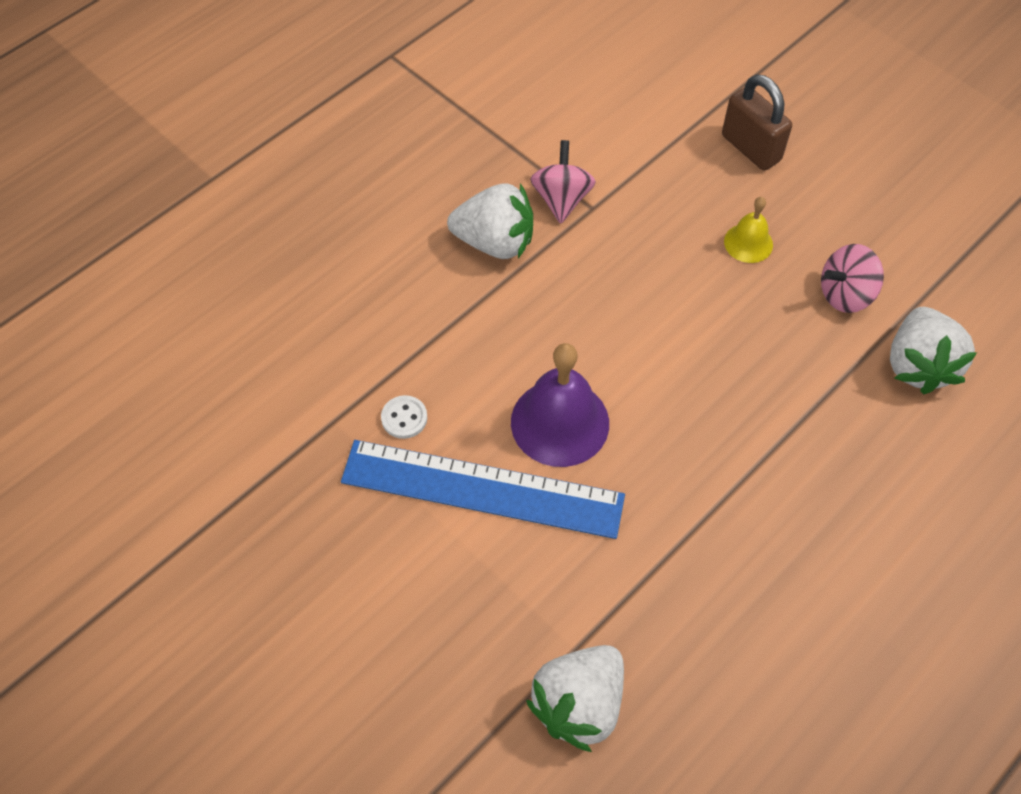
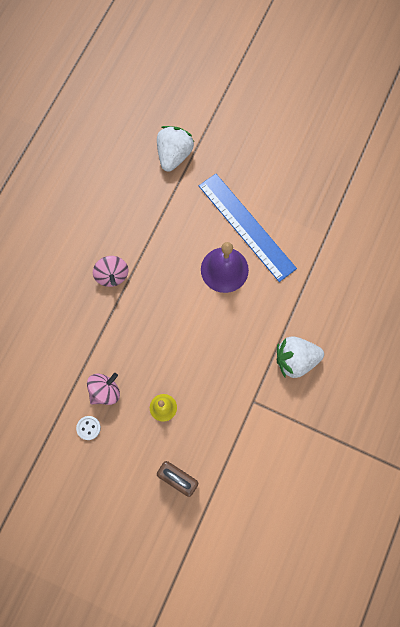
camera: 160 degrees right, 15 degrees up
(404, 418) = (295, 247): white button -> white button (88, 428)
(482, 488) = (246, 227): blue ruler -> blue ruler turned 60 degrees clockwise
(561, 199) = (272, 401): pink spinning top -> pink spinning top (112, 275)
(918, 365) = (61, 360): white strawberry -> none

